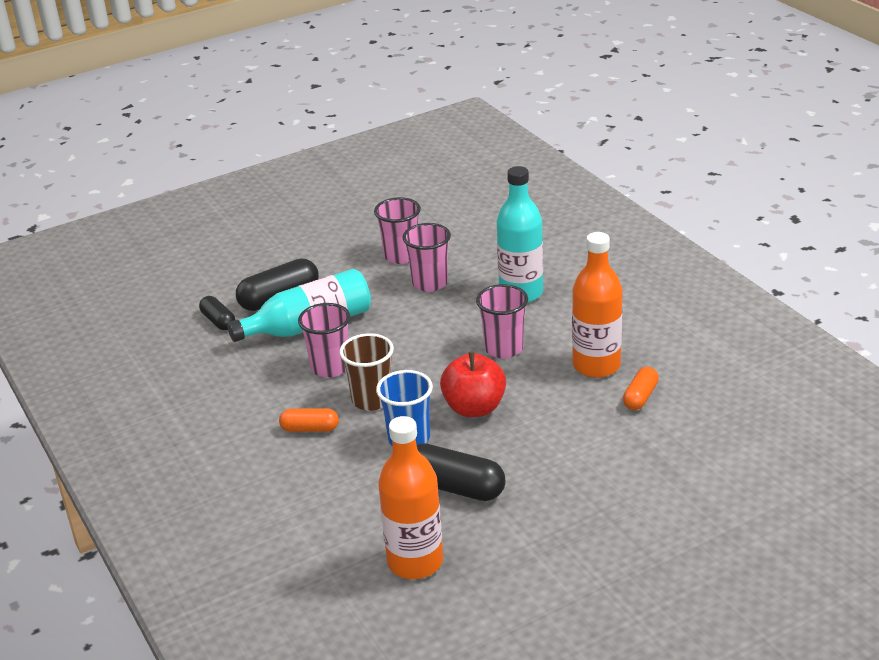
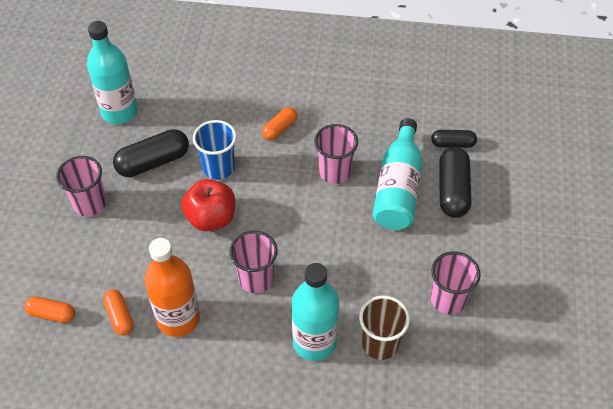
camera: 125 degrees right, 20 degrees up
(372, 400) = (276, 173): brown cup -> brown cup (380, 344)
(415, 562) = (119, 112): orange bottle -> turquoise bottle
(430, 283) = (387, 292): pink cup -> pink cup (90, 204)
(695, 436) = (52, 314): none -> orange capsule

